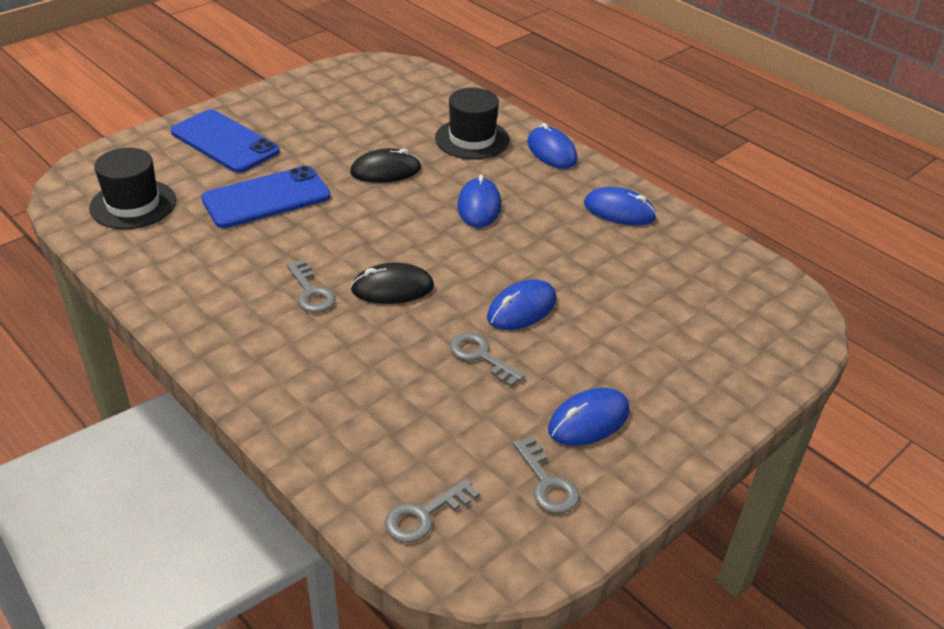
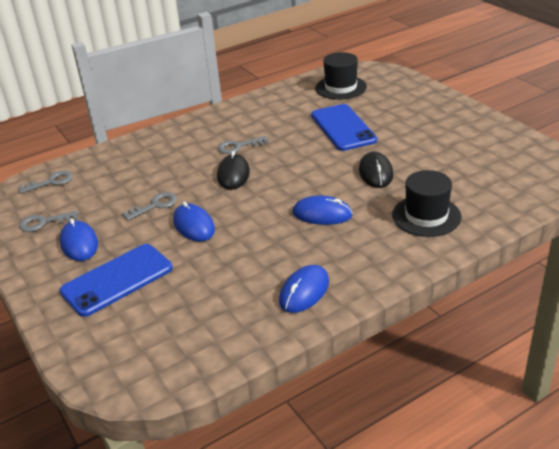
camera: 105 degrees right, 5 degrees down
(225, 142) = (415, 110): blue phone -> blue phone (117, 280)
(424, 515) = (50, 182): grey key -> grey key turned 90 degrees clockwise
(551, 151) = (406, 261): blue mouse -> none

